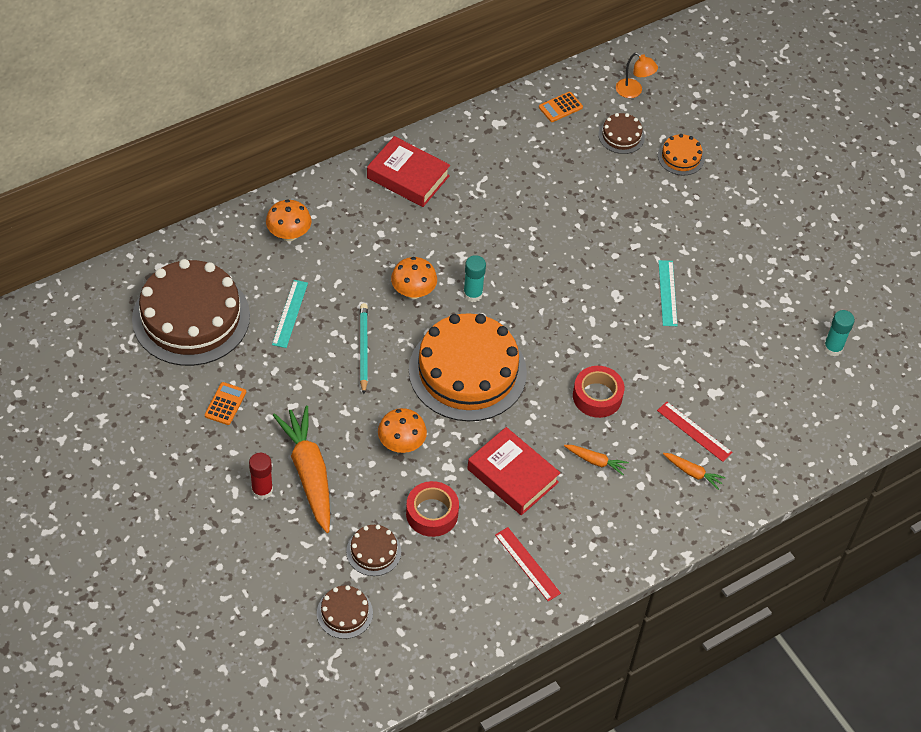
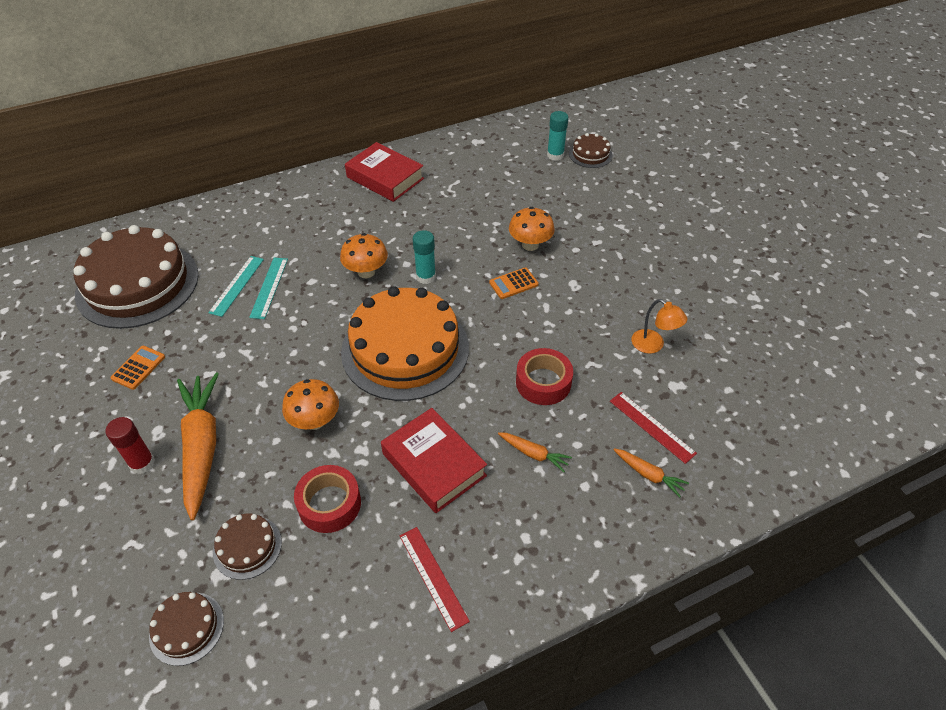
camera: 10 degrees right, 5 degrees down
(289, 234) = (259, 218): orange mushroom -> orange mushroom (530, 245)
(363, 349) = (301, 322): turquoise pencil -> none
(560, 107) = (536, 132): orange calculator -> orange calculator (513, 284)
(633, 91) = (604, 123): orange lamp -> orange lamp (653, 345)
(667, 293) = (627, 285): turquoise ruler -> turquoise ruler (269, 287)
(681, 157) = (646, 172): orange cake -> none
(833, 348) = (809, 346): turquoise glue stick -> turquoise glue stick (555, 155)

